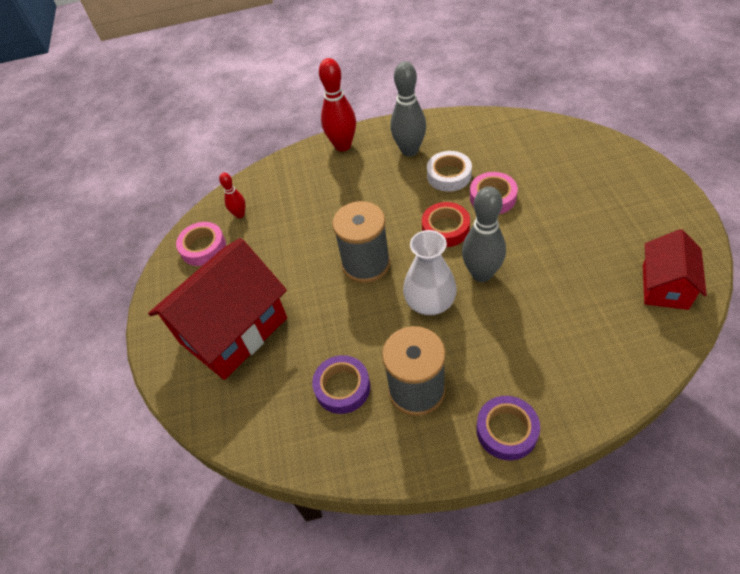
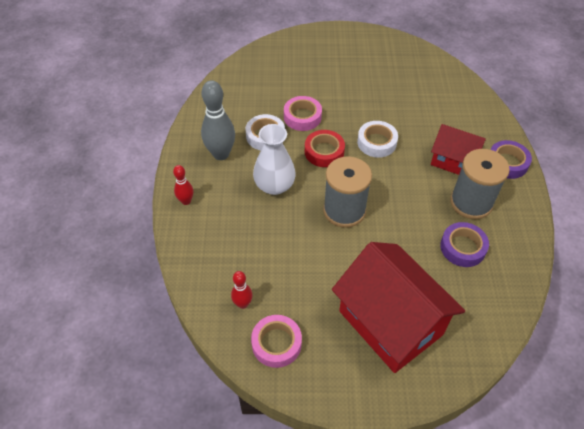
camera: 85 degrees left, 0 degrees up
(343, 145) = (186, 201): red bowling pin -> red bowling pin, size x0.54
(430, 302) = (395, 178): white vase -> white vase (274, 185)
(481, 274) = (376, 142): grey bowling pin -> white tape
(665, 286) = (413, 61): red house -> red house (453, 161)

